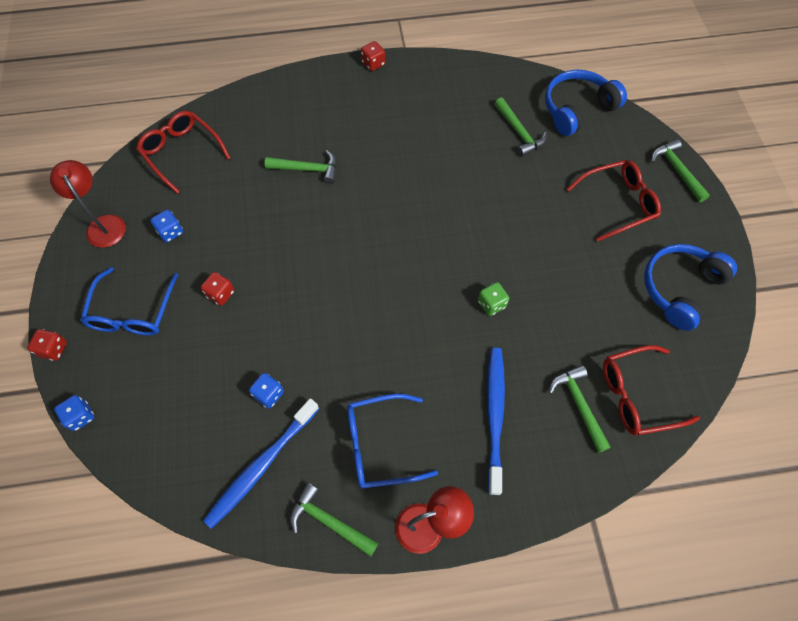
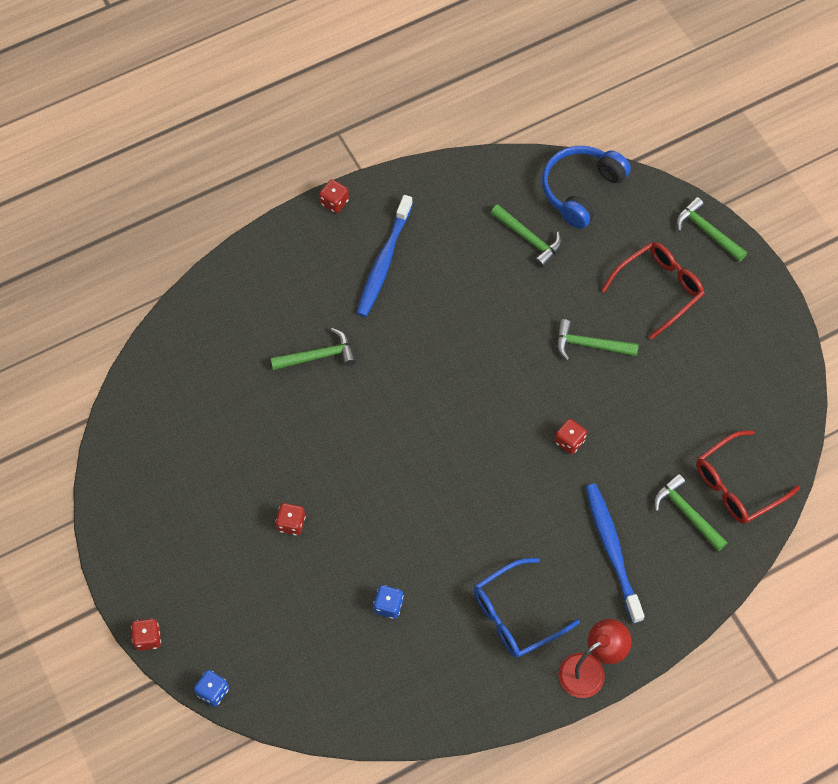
camera: 20 degrees left, 0 degrees up
(103, 224) = (126, 492): red lamp -> none
(133, 311) = (209, 572): blue glasses -> none
(170, 232) = (204, 476): blue dice -> none
(182, 153) = (169, 382): red glasses -> none
(261, 466) = (412, 674): blue toothbrush -> blue toothbrush (383, 262)
(329, 521) = (497, 699): green hammer -> green hammer (589, 345)
(491, 304) = (569, 441): green dice -> red dice
(680, 288) = (746, 363): blue headphones -> none

